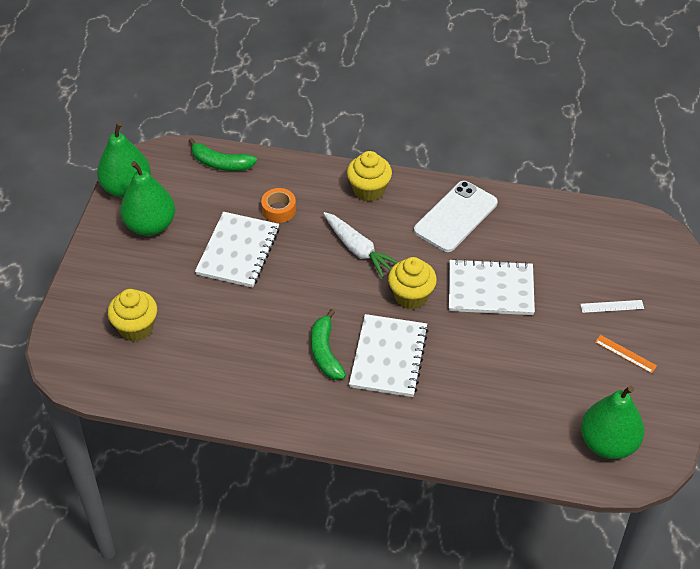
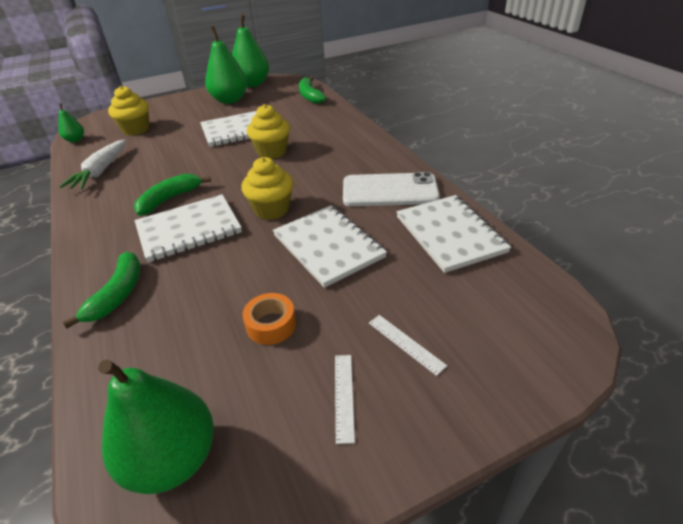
camera: 55 degrees right, 10 degrees down
(102, 386) = (75, 140): none -> green pear
(279, 210) = (295, 126): orange tape -> orange tape (271, 325)
(358, 249) = (295, 167): white carrot -> white carrot (101, 171)
(369, 190) = (361, 146): yellow cupcake -> yellow cupcake (272, 152)
(436, 427) = (118, 294): none -> green banana
(538, 222) = (450, 234): none -> white notebook
(625, 354) = (344, 396): orange ruler -> white ruler

